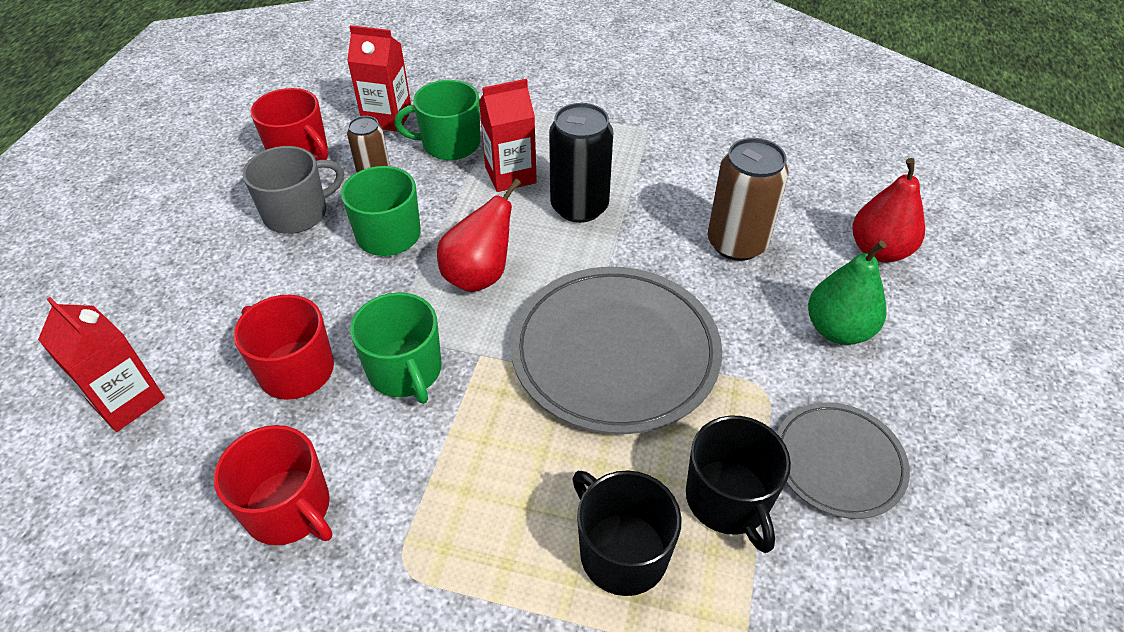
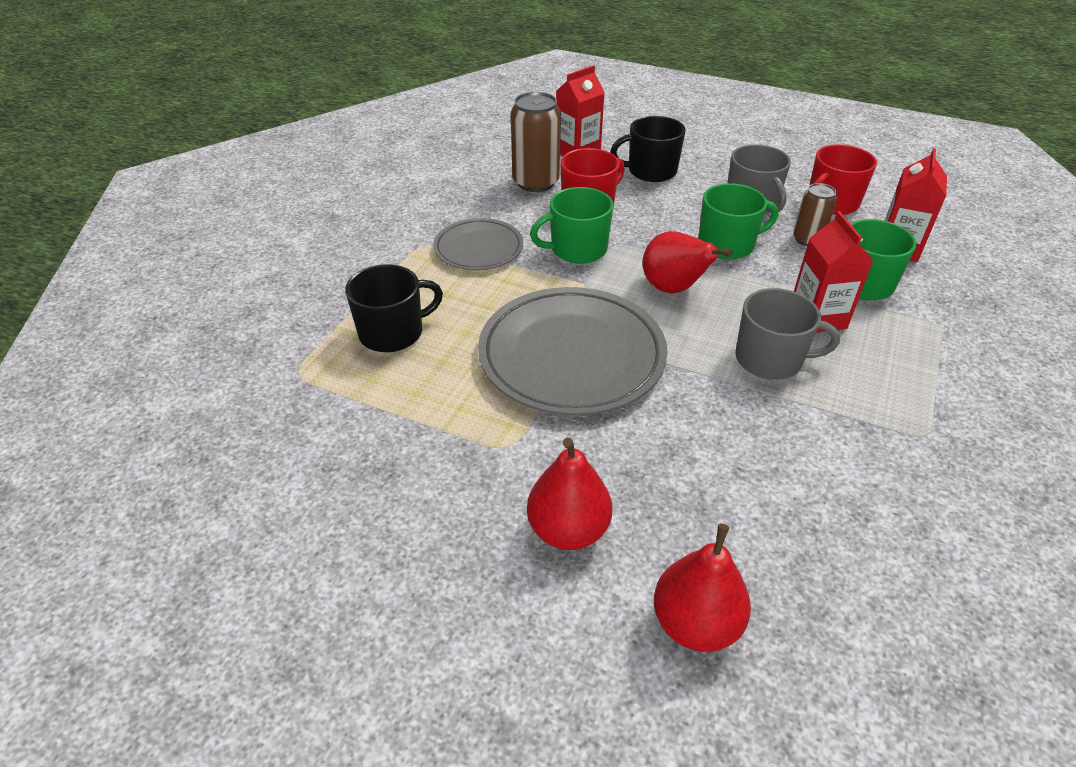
camera: 100 degrees right, 5 degrees down
(289, 509) = (481, 206): red mug -> none
(579, 207) = (770, 359): black can -> grey mug
(728, 500) = (408, 395): black mug -> black mug (651, 171)
(736, 243) = (712, 475): brown can -> brown can (535, 182)
(838, 330) = (568, 530): green pear -> red pear
(838, 462) = (413, 476): grey plate -> grey plate (478, 248)

